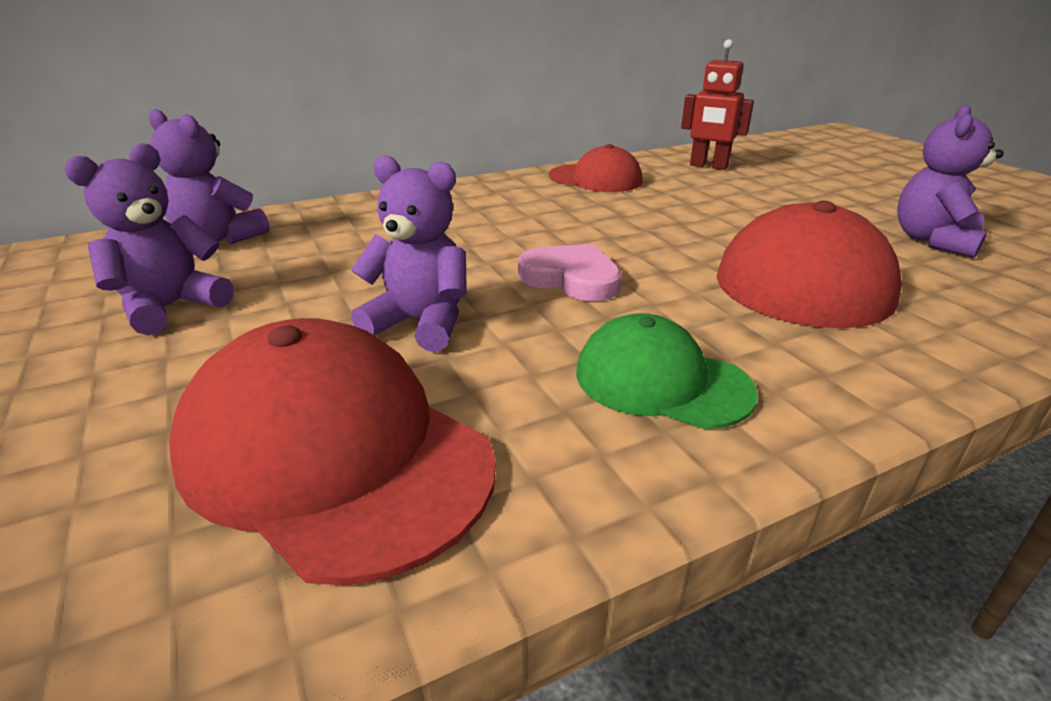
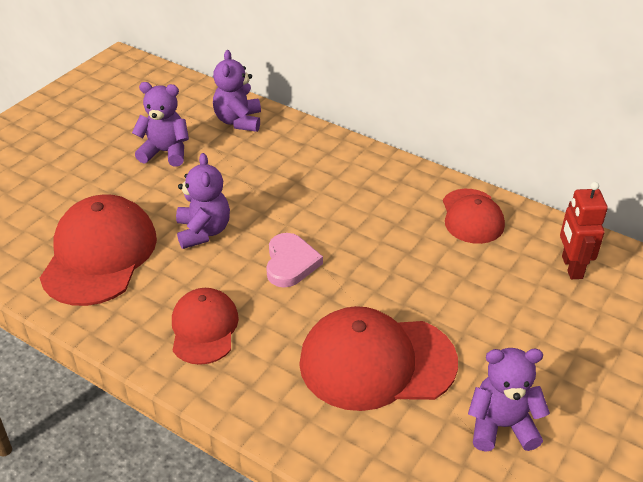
camera: 60 degrees right, 10 degrees up
(661, 381) = (204, 328): green cap -> red cap

